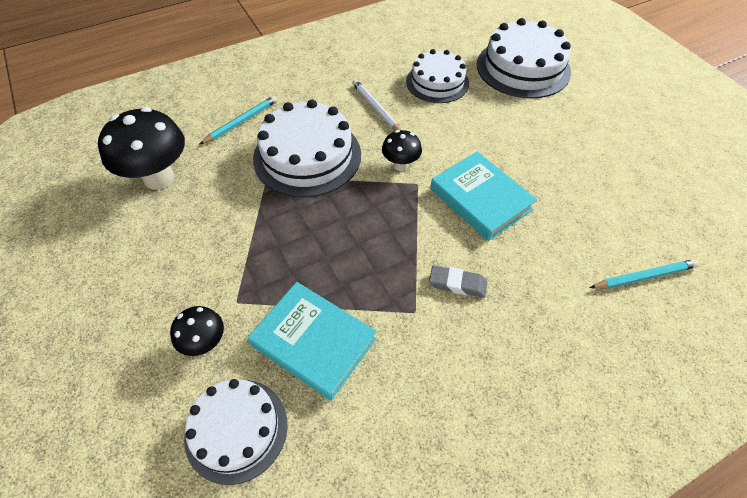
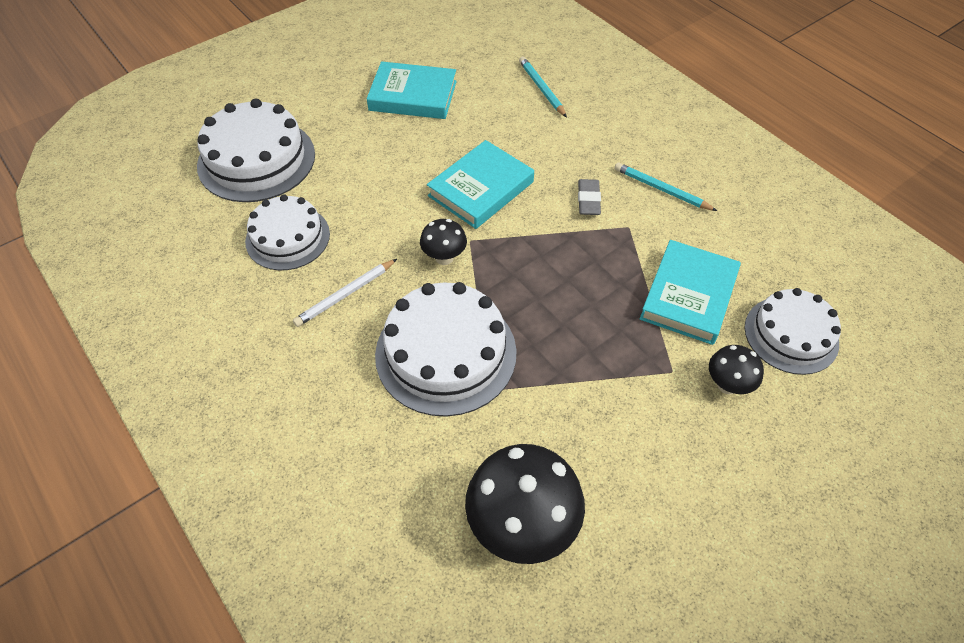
camera: 100 degrees left, 0 degrees up
(241, 121) = (389, 451): turquoise pencil -> turquoise pencil (661, 189)
(616, 165) = (413, 96): none -> turquoise book

